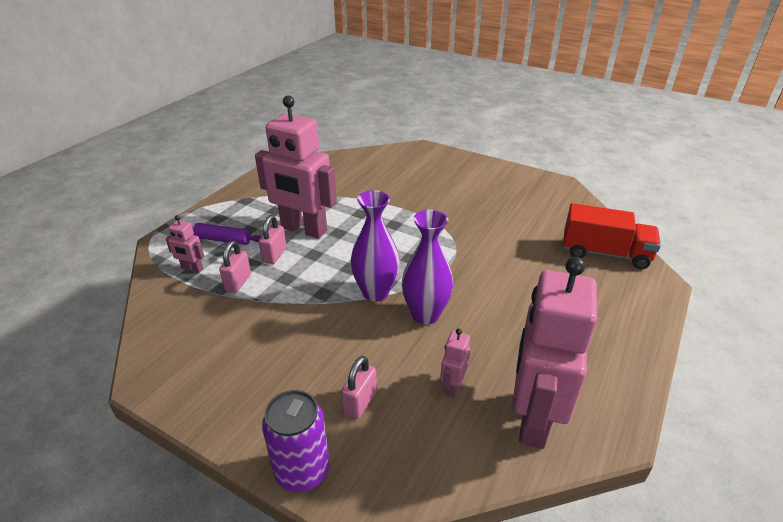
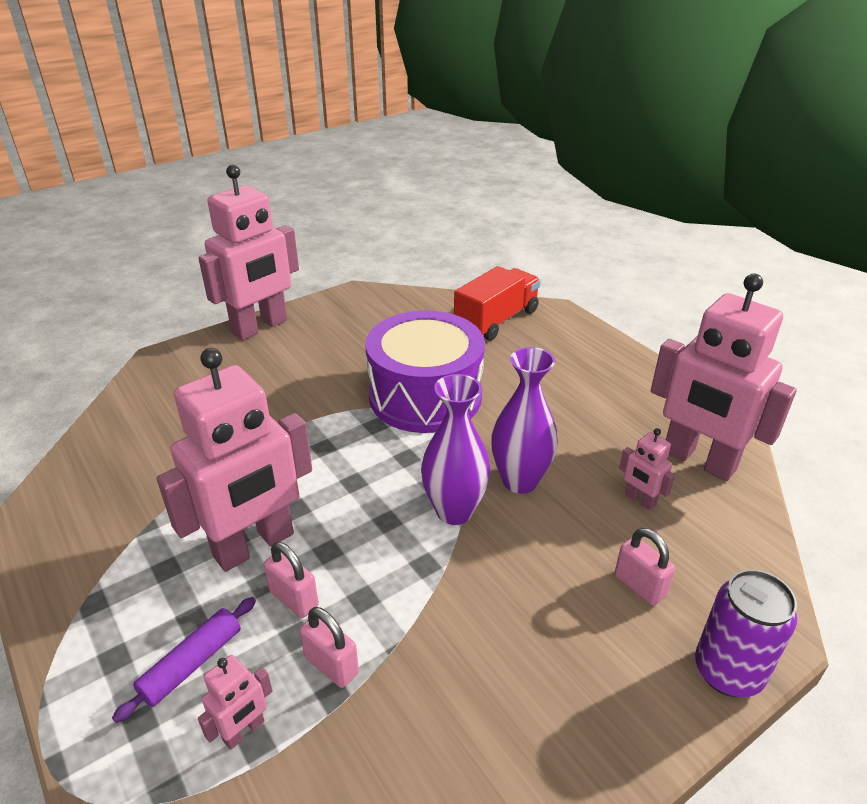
camera: 65 degrees left, 0 degrees up
(477, 247) = (425, 396): none -> purple drum
(482, 165) = (260, 327): none -> pink robot

